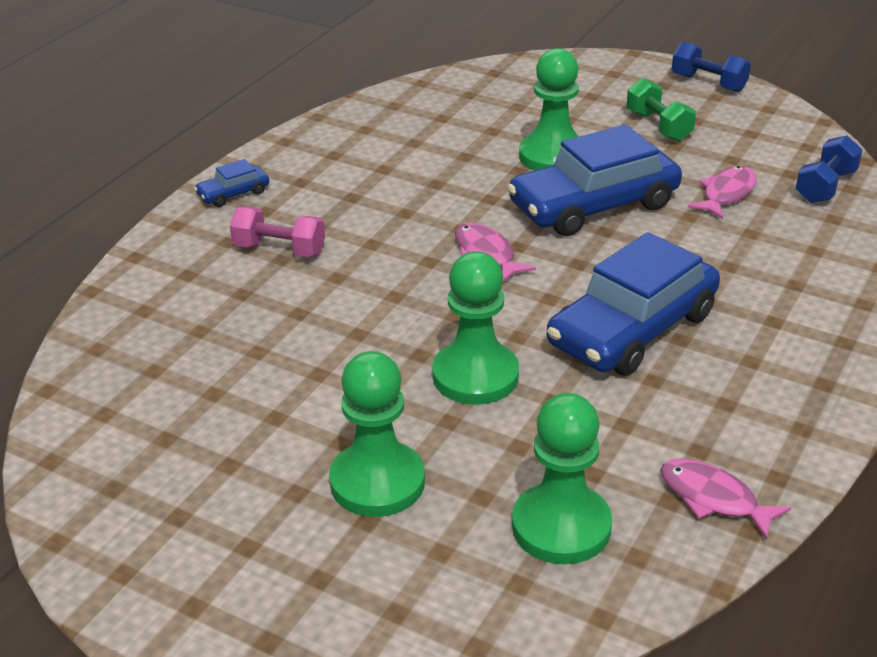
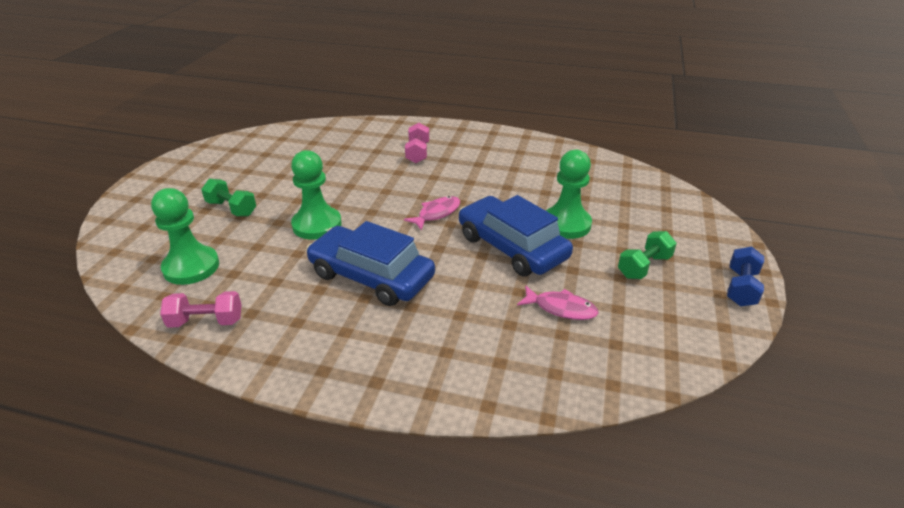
camera: 75 degrees right, 0 degrees up
(233, 193) = (464, 132): blue car -> none
(377, 482) = (231, 208): green pawn -> green dumbbell
(713, 498) = (206, 321): pink fish -> pink dumbbell
(825, 187) = (606, 367): blue dumbbell -> none

